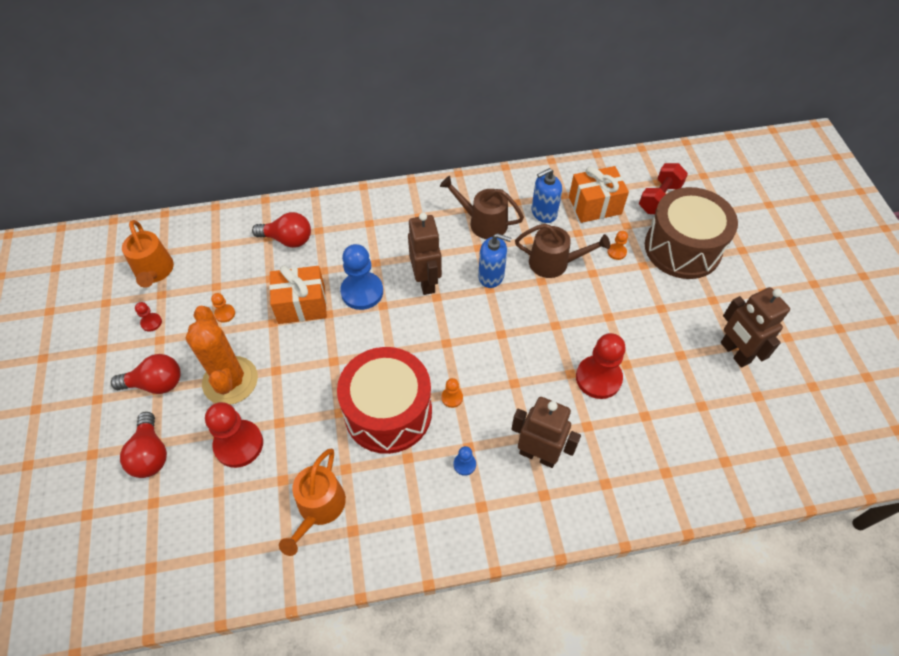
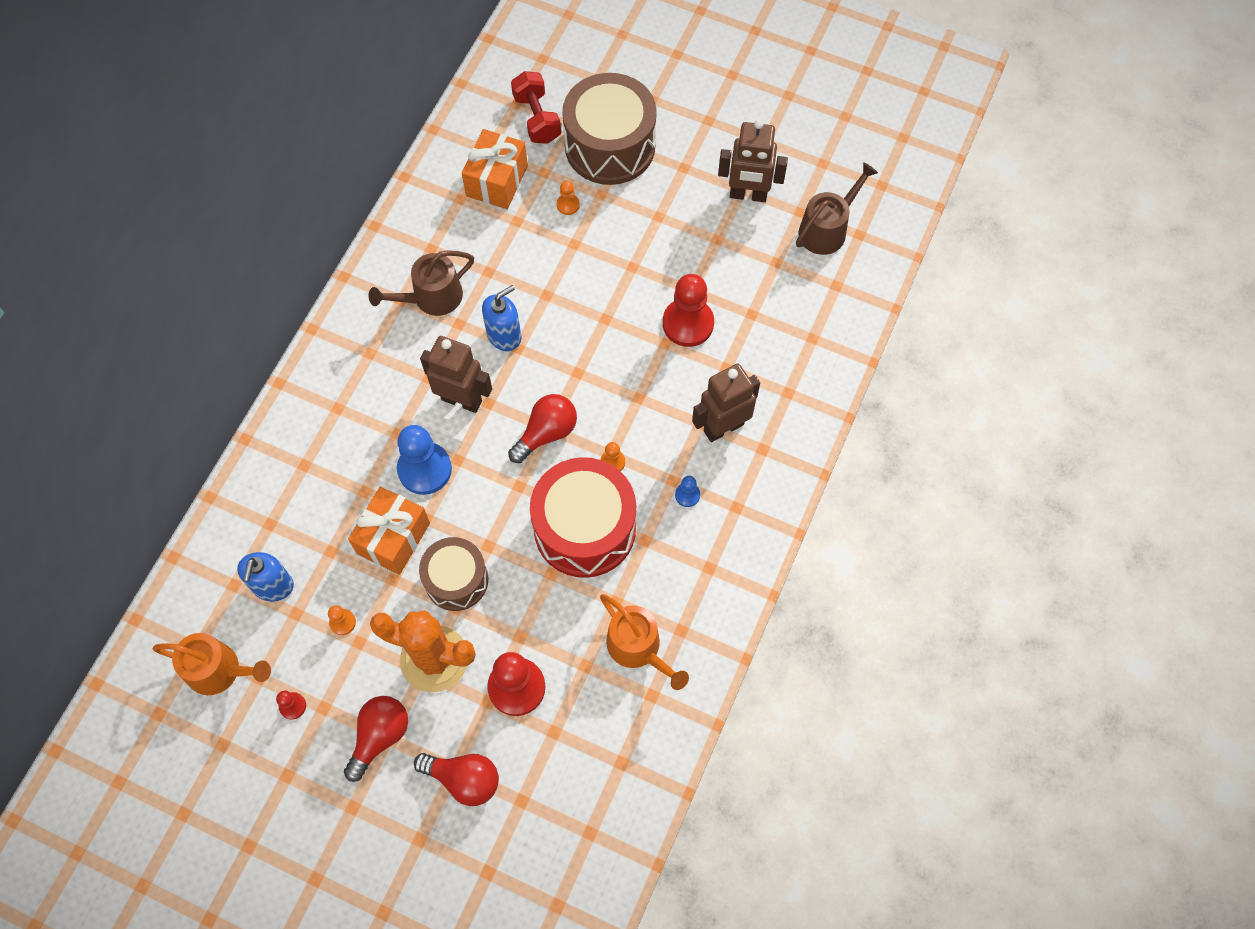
camera: 55 degrees left, 10 degrees up
(288, 239) = (291, 504): red light bulb -> red light bulb (546, 433)
(296, 358) = (456, 580): none -> brown drum
(543, 213) = (466, 233): blue soap dispenser -> blue soap dispenser (273, 586)
(554, 263) = (535, 268): brown watering can -> brown watering can (827, 229)

